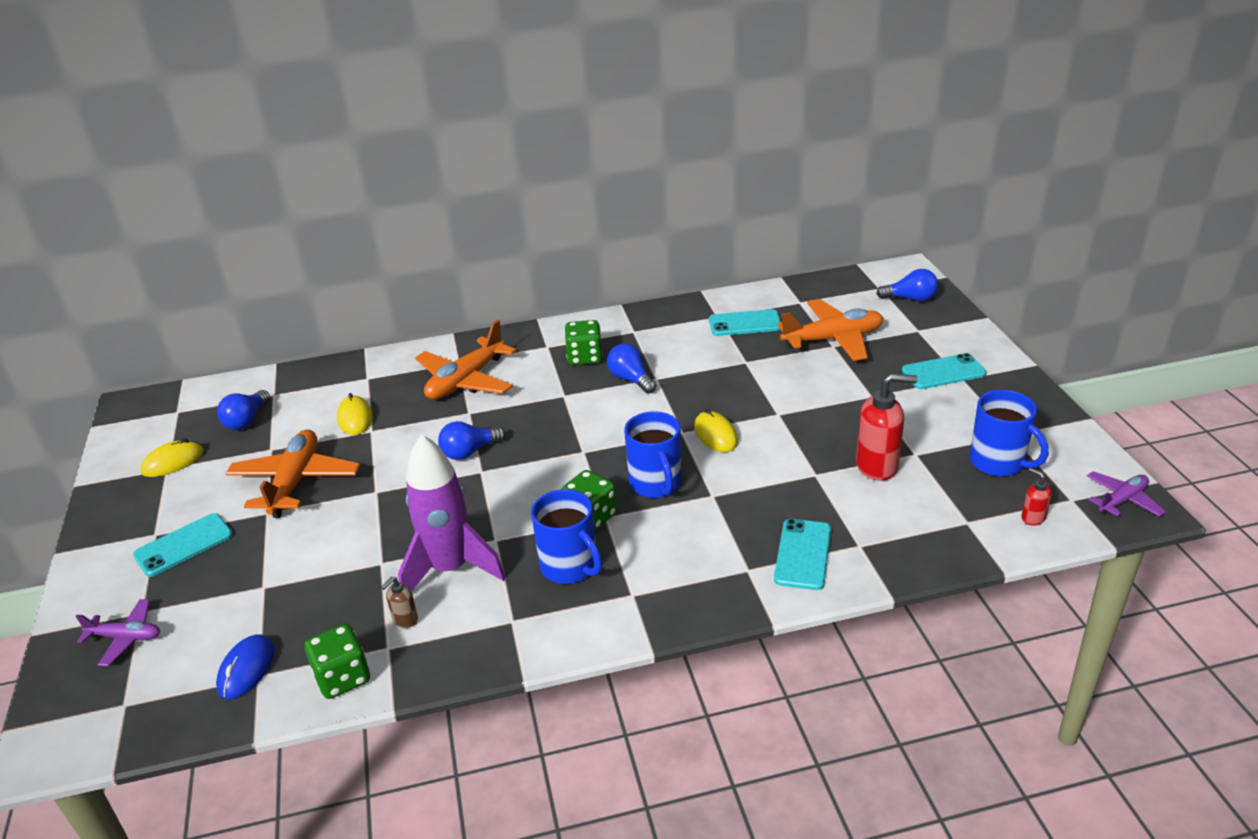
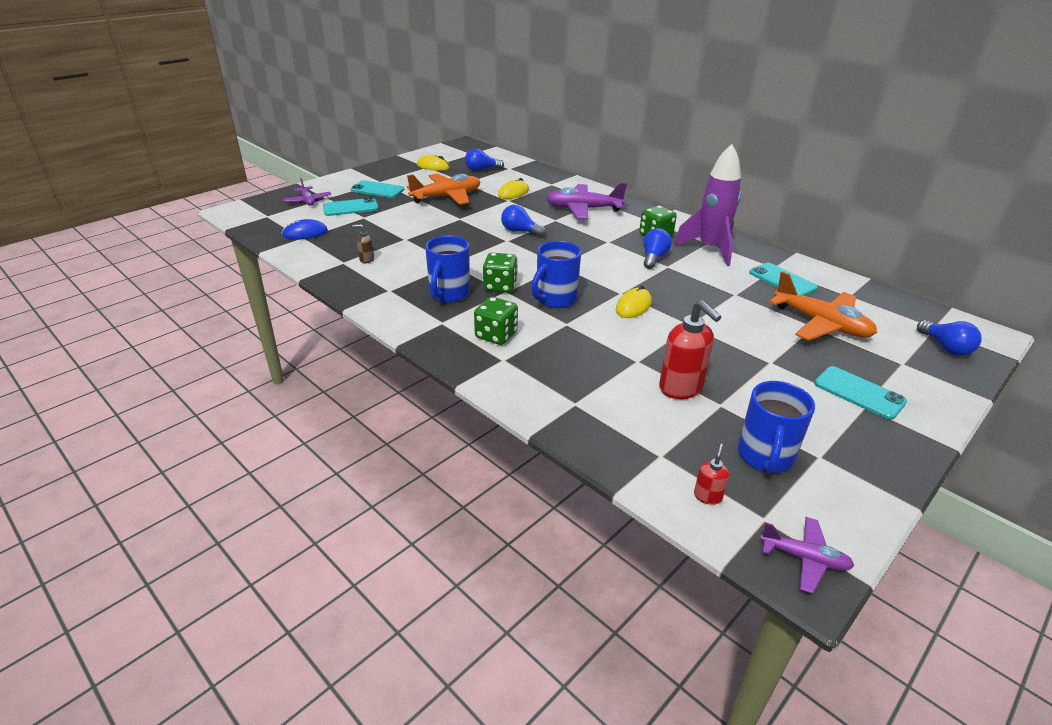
camera: 55 degrees right, 0 degrees up
(343, 678) = (314, 258): green dice -> green dice (496, 335)
(450, 569) = (416, 259): purple rocket -> purple rocket (710, 249)
(466, 381) = (583, 209): orange plane -> purple plane
(802, 554) = (540, 379): turquoise phone -> turquoise phone (350, 207)

